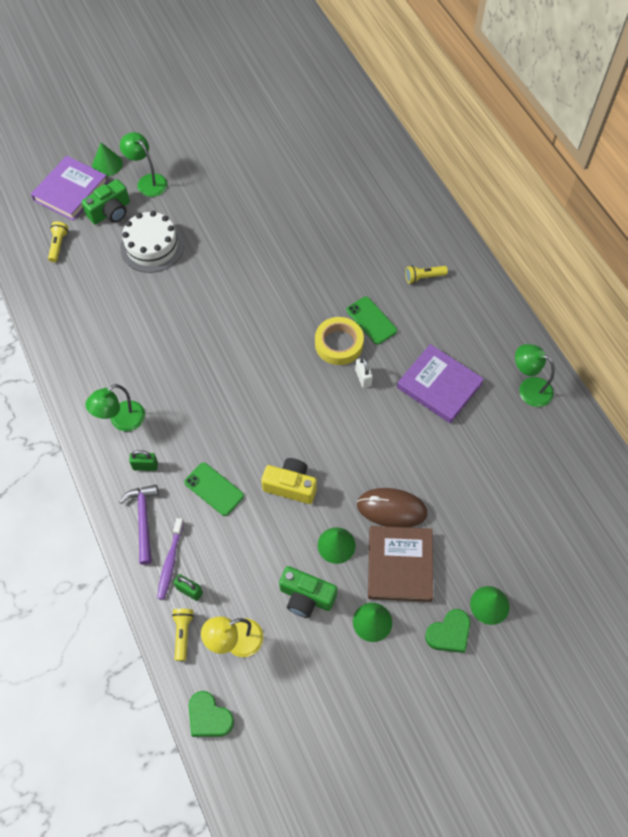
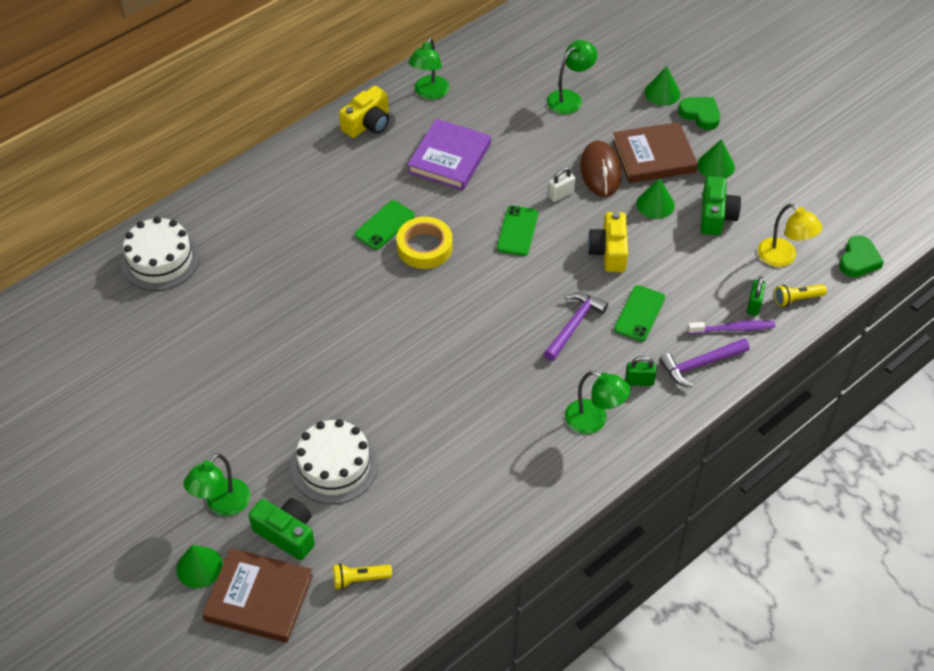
camera: 105 degrees left, 10 degrees down
(71, 191) = (259, 598): purple book -> brown book
(145, 466) = (639, 381): green padlock -> green padlock turned 75 degrees counterclockwise
(219, 433) = (573, 325): none -> purple hammer
(336, 418) = (517, 231): none -> green phone
(363, 378) = (461, 219): white padlock -> white padlock (561, 194)
(376, 172) = (160, 260): none -> white cake
(424, 277) = (312, 191): yellow flashlight -> none
(497, 331) = (368, 124): none -> yellow camera
(498, 510) = (569, 98): none -> green lamp

